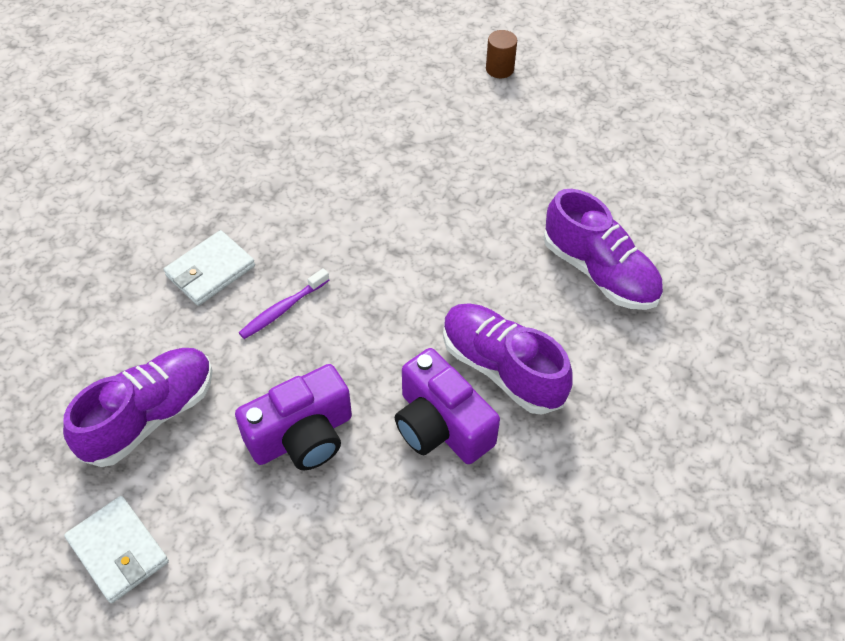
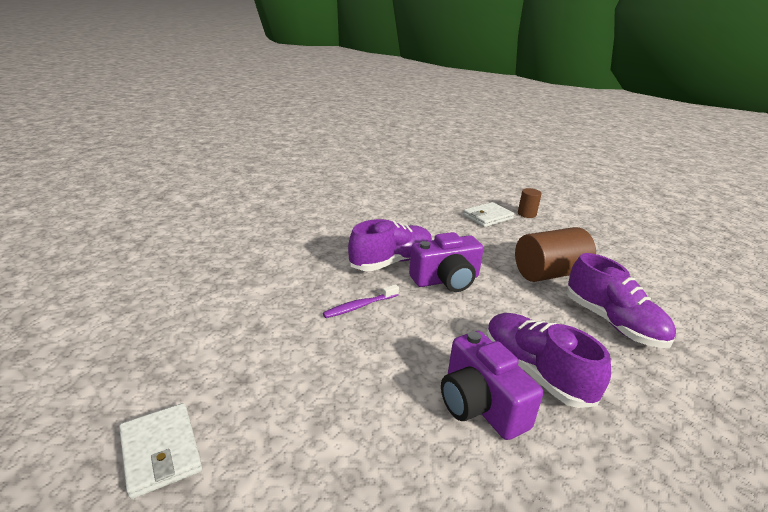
camera: 10 degrees right, 25 degrees down
(150, 416) = (235, 354): purple shoe -> purple shoe (391, 262)
(210, 271) = (313, 278): white wallet -> white wallet (488, 217)
(302, 436) = (355, 390): purple camera -> purple camera (446, 280)
(526, 197) = (549, 273): none -> brown cylinder

